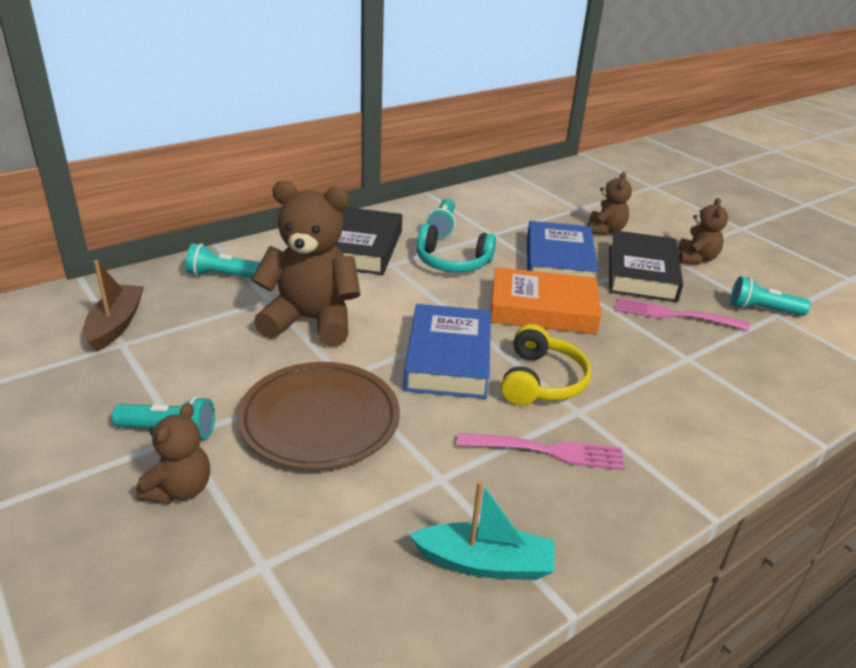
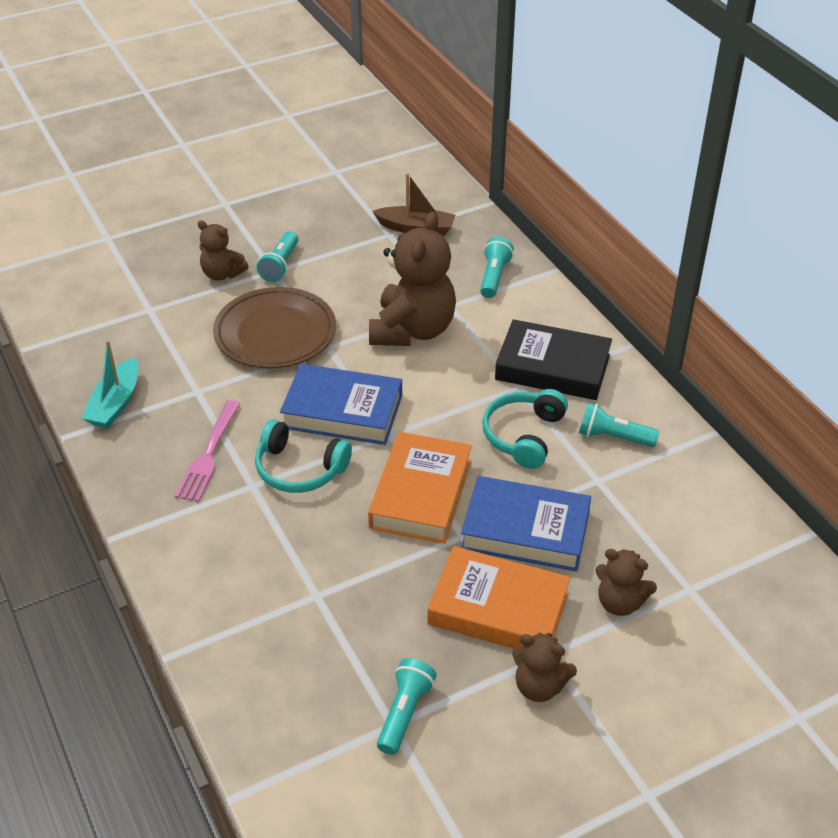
camera: 100 degrees right, 10 degrees up
(541, 381) = (299, 469): yellow headphones -> turquoise headphones
(641, 273) = (498, 608): black book -> orange book
(674, 315) = (399, 612): pink fork -> none

